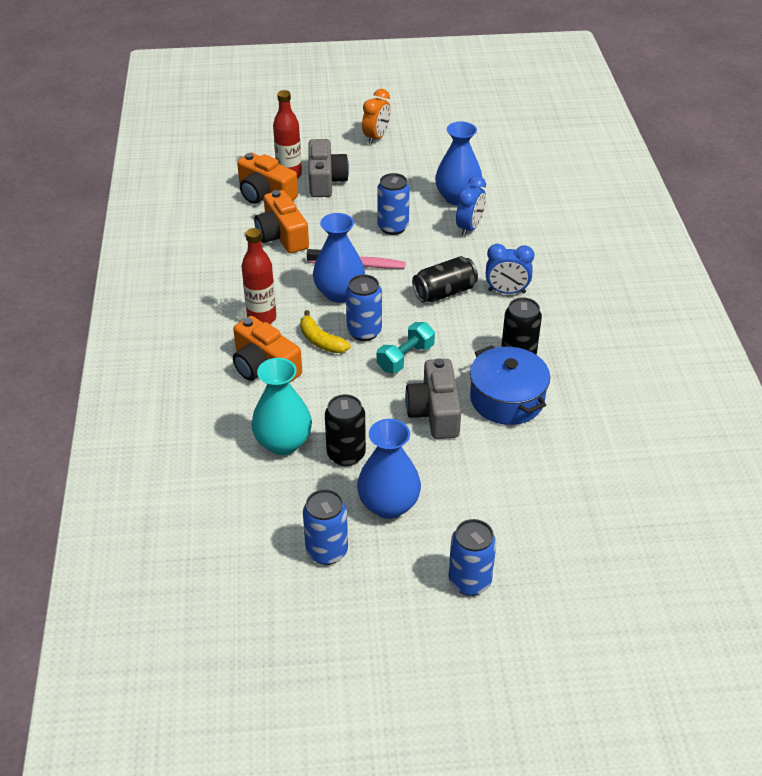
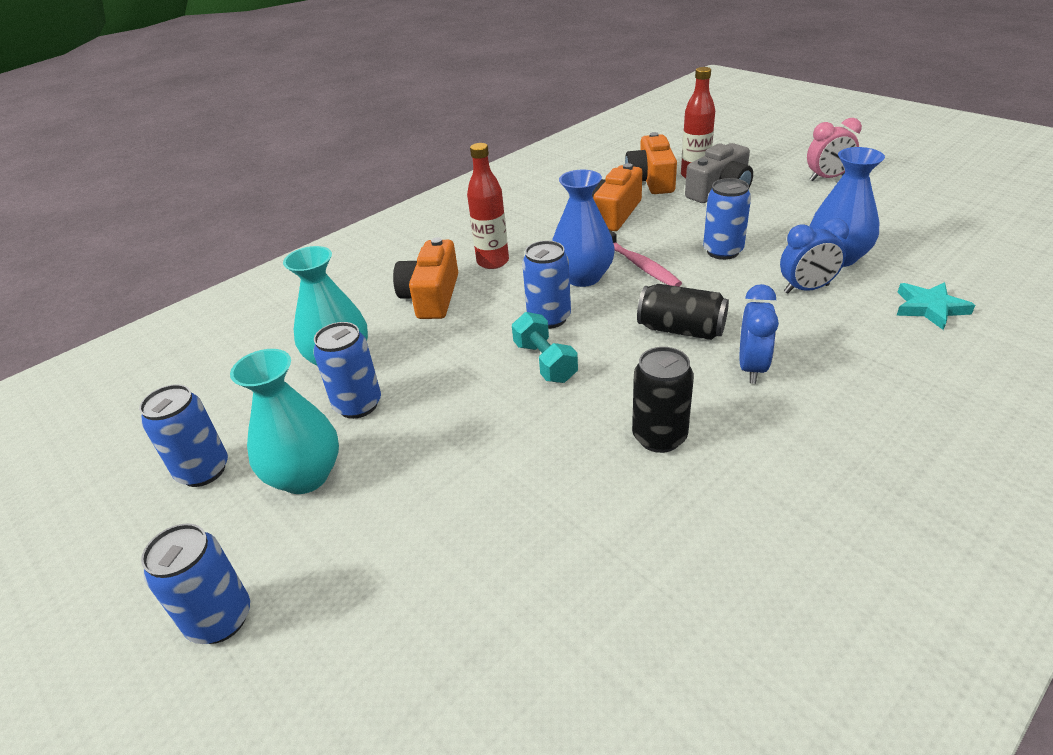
camera: 55 degrees right, 5 degrees down
(321, 341) = (503, 304): yellow banana -> none
(346, 454) = (358, 405): black can -> blue can
(376, 137) = (827, 178): orange clock -> pink clock
(388, 505) = (305, 476): blue vase -> turquoise vase
(405, 358) = (545, 362): turquoise dumbbell -> turquoise dumbbell turned 60 degrees clockwise
(435, 412) = (485, 428): grey camera -> none
(506, 292) = (752, 368): blue clock -> blue clock turned 135 degrees counterclockwise
(507, 399) = (572, 471): blue pot -> none
(536, 207) = (929, 308): none -> turquoise star

